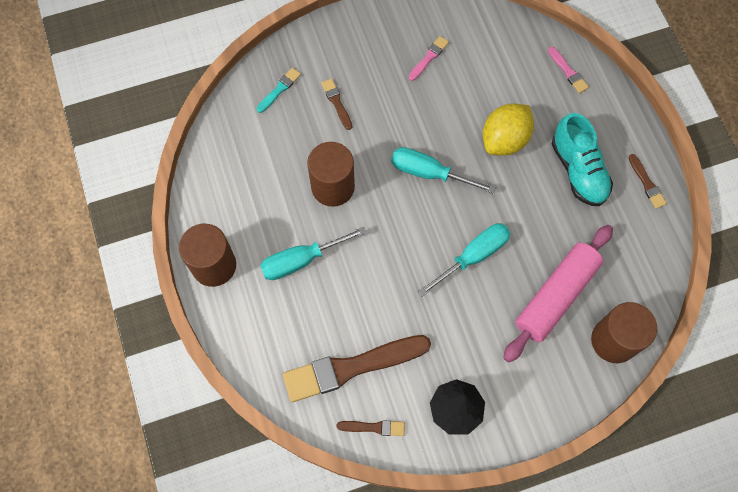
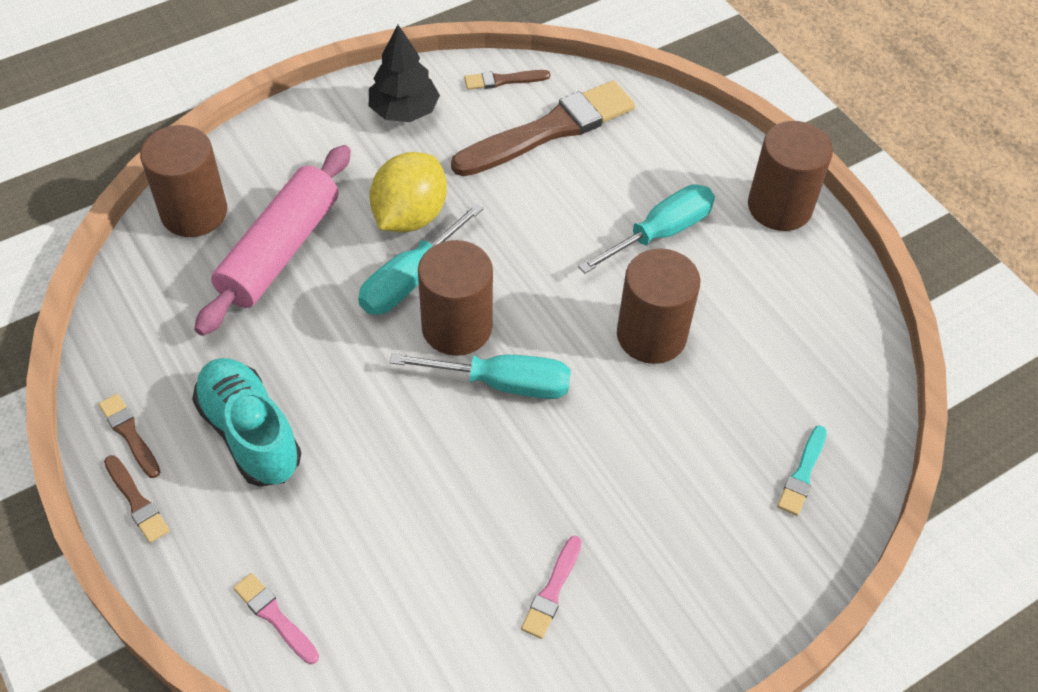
camera: 165 degrees right, 15 degrees down
(337, 103) = (694, 469): brown brush -> brown brush (136, 501)
(449, 215) = (457, 327): none -> brown cylinder
(504, 140) = (384, 461): yellow lemon -> yellow lemon (410, 216)

